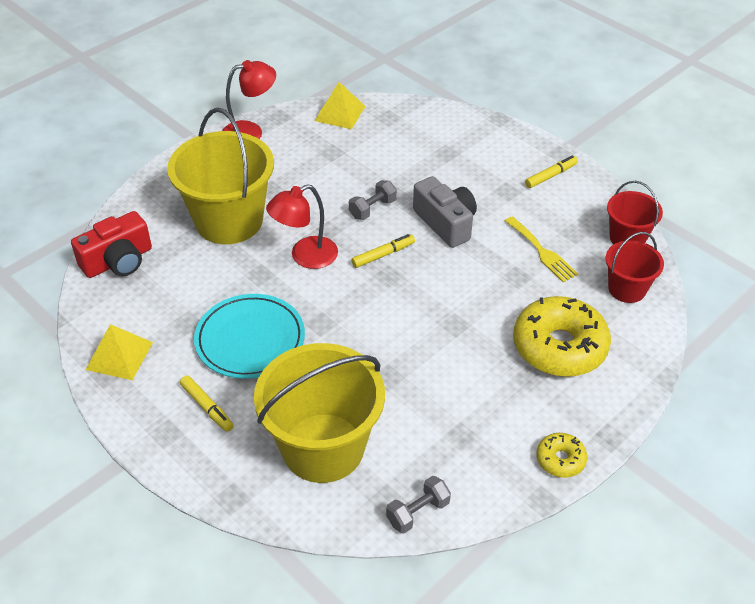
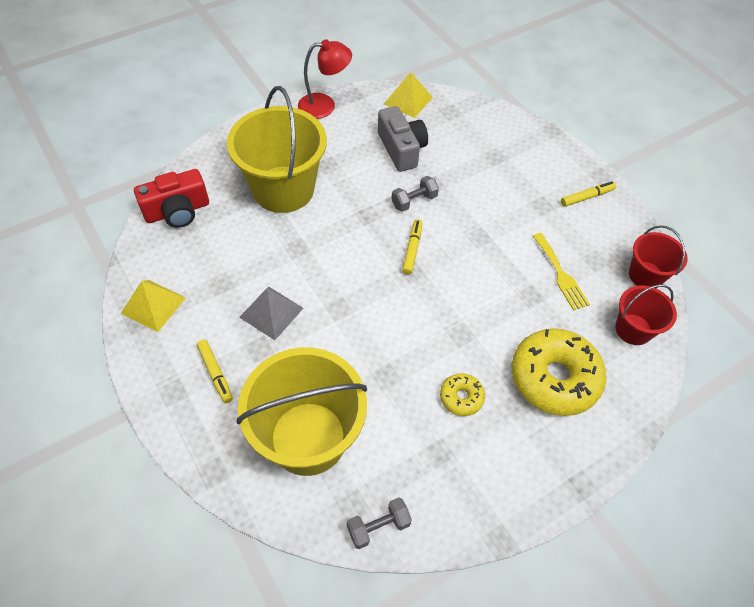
camera: 10 degrees right, 10 degrees up
(250, 340) = (271, 312): turquoise plate -> grey pyramid
(305, 257) = (341, 238): red lamp -> none
(383, 255) = (412, 249): yellow marker -> yellow marker turned 60 degrees counterclockwise
(446, 223) = (477, 227): grey camera -> grey camera (401, 149)
(560, 460) = (527, 500): yellow donut -> yellow donut (461, 397)

